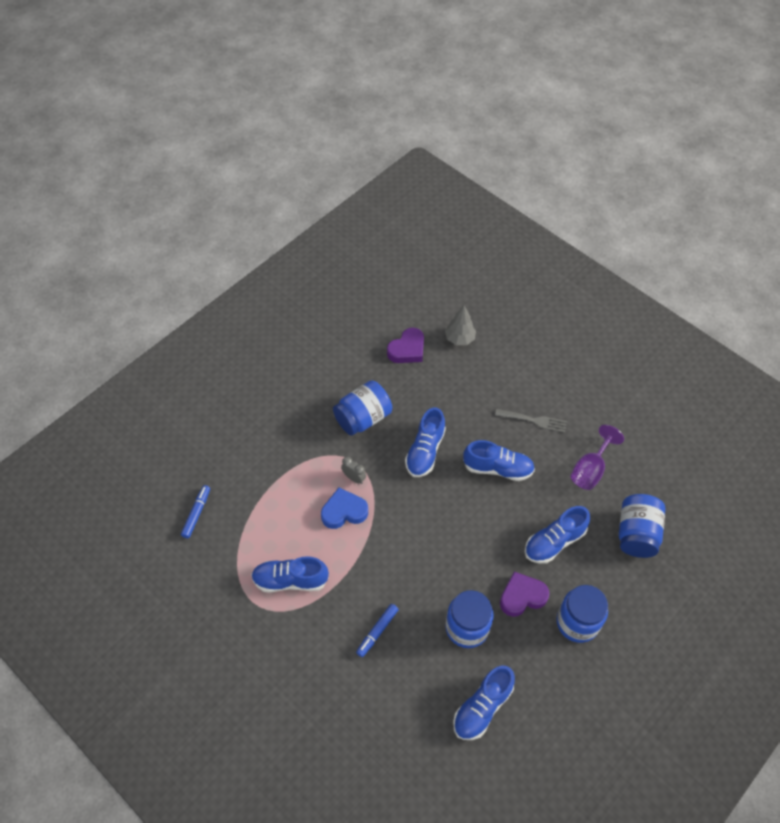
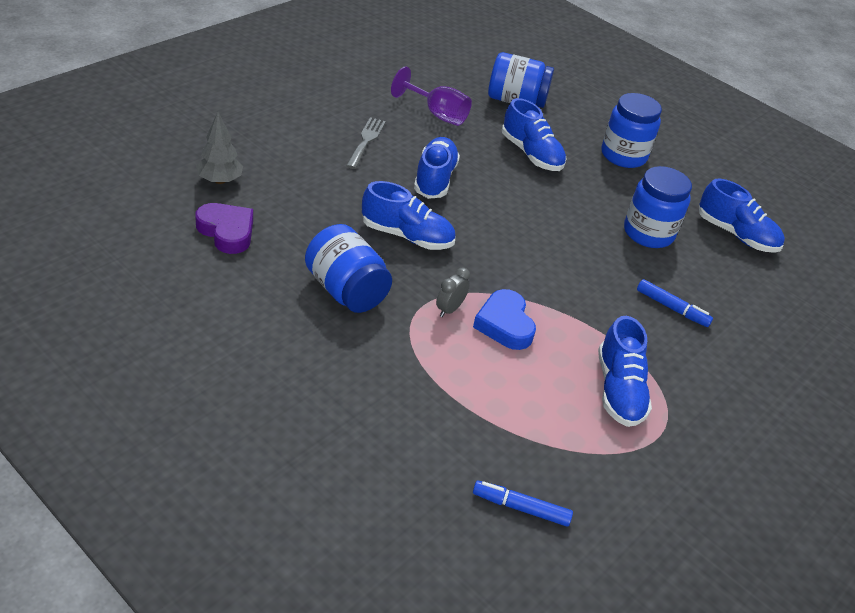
camera: 95 degrees left, 15 degrees down
(522, 596) = (601, 187): purple heart -> none

